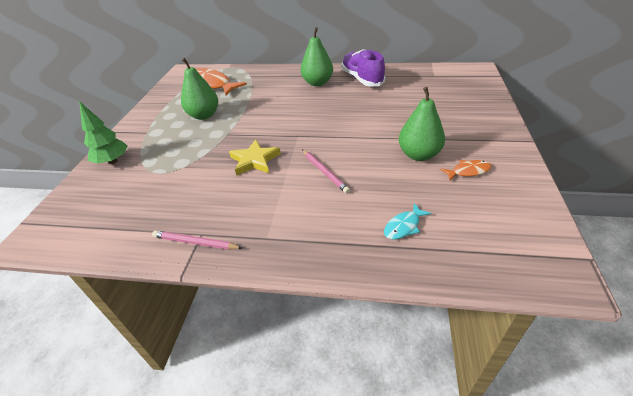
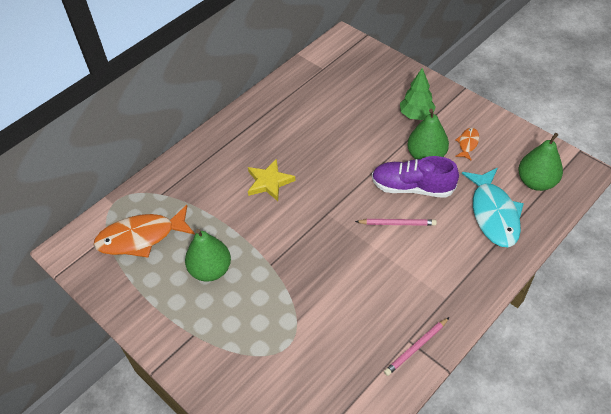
camera: 55 degrees left, 10 degrees up
(113, 161) = (227, 382): green tree -> green tree (416, 115)
(254, 160) = (337, 262): yellow star -> yellow star (269, 182)
(317, 83) = (244, 150): green pear -> green pear (536, 182)
(362, 79) = (274, 115): purple shoe -> purple shoe (412, 187)
(404, 226) = (494, 214): turquoise fish -> turquoise fish, size x2.14

